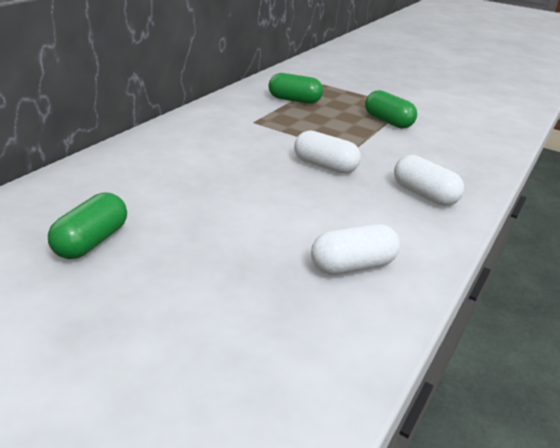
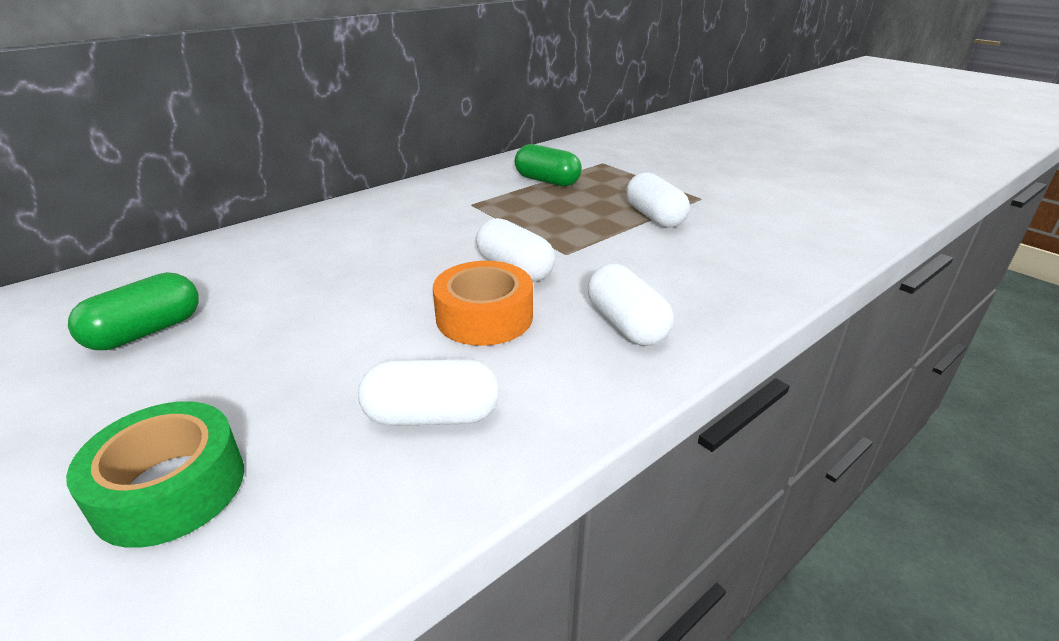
camera: 20 degrees right, 0 degrees up
(223, 336) = (170, 488): none -> green tape
(332, 200) = (484, 317): none -> orange tape
(388, 121) = (654, 217): green capsule -> white capsule

